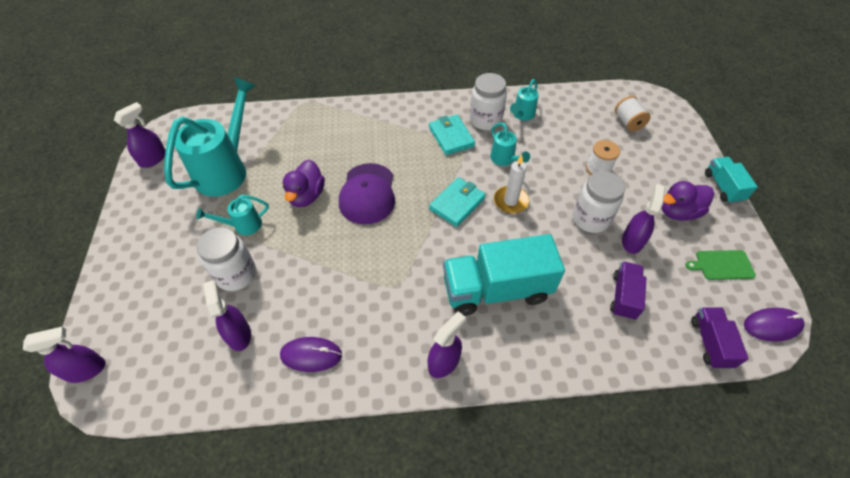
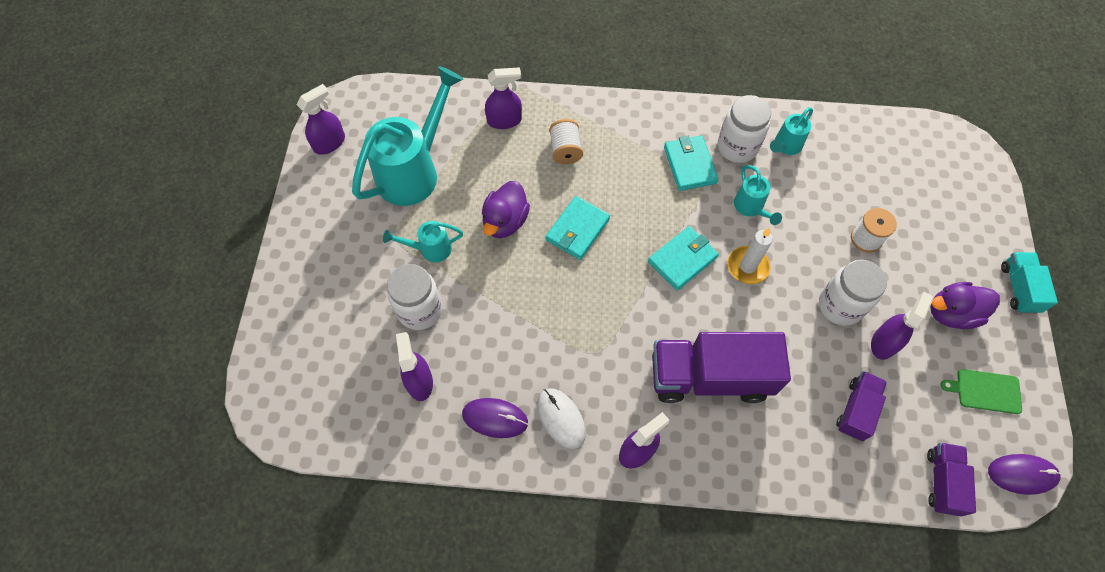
camera: 10 degrees right, 10 degrees up
(86, 370) = (261, 394): purple spray bottle -> purple spray bottle (504, 120)
(367, 194) = (577, 230): purple cap -> turquoise wallet
(372, 345) = (561, 418): none -> white mouse
(496, 289) = (710, 376): turquoise truck -> purple truck
(628, 122) = (921, 177): white spool -> white spool (565, 150)

